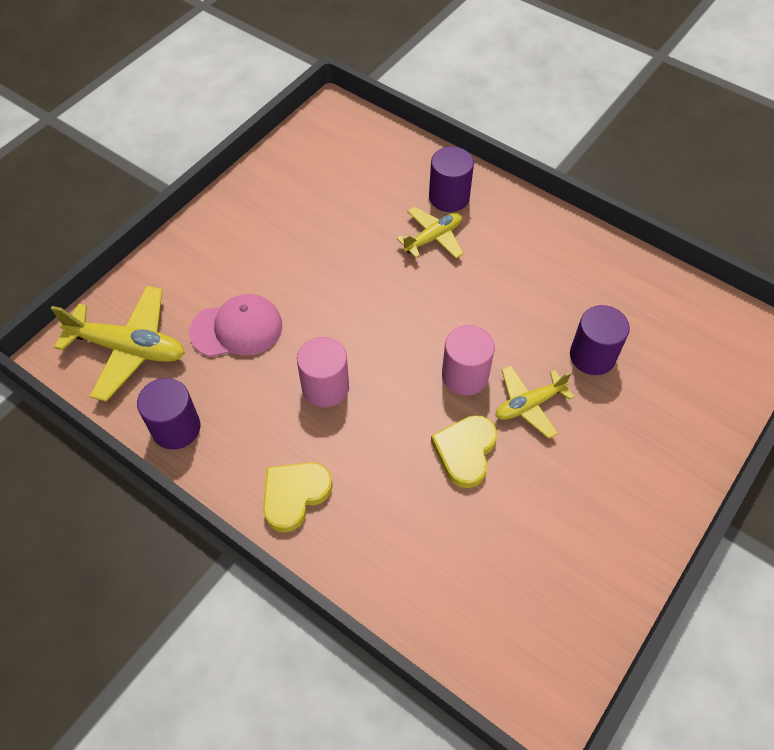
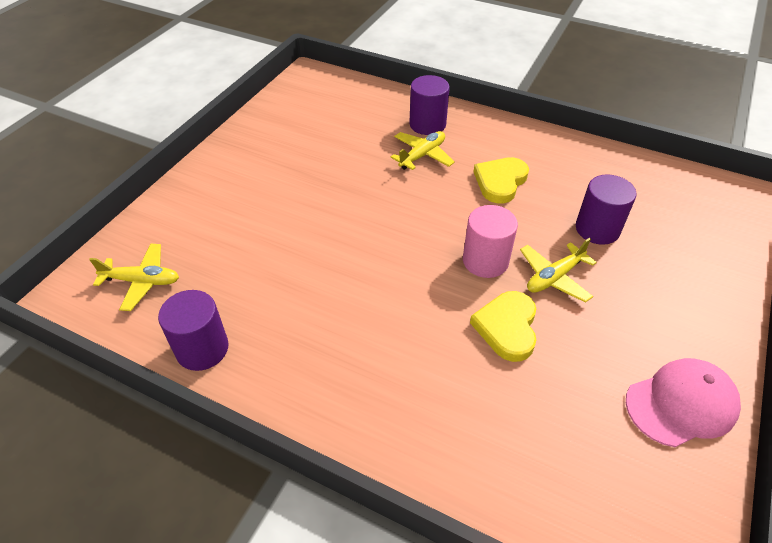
camera: 10 degrees left, 10 degrees down
(128, 348) = (142, 281): yellow plane -> yellow plane, size x0.62
(237, 329) = (252, 250): pink cap -> pink cap (681, 404)
(294, 495) = (342, 396): yellow heart -> yellow heart (500, 182)
(325, 387) = (352, 289): pink cylinder -> none

